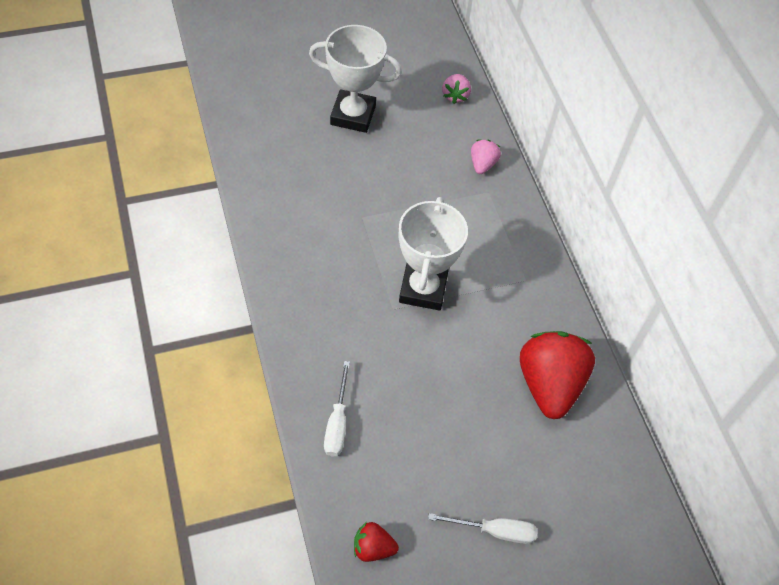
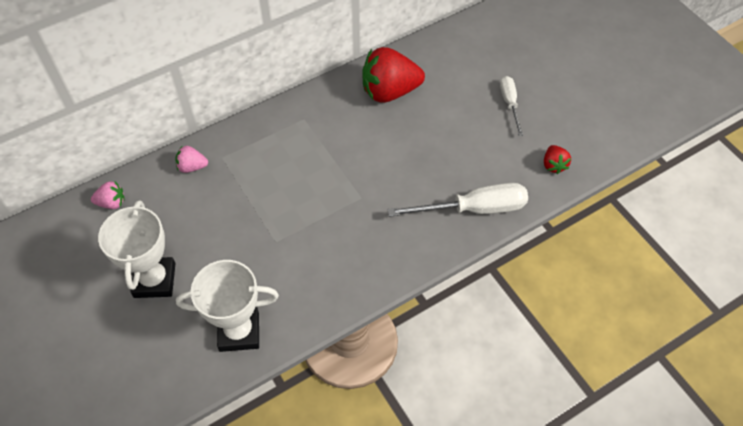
camera: 100 degrees left, 0 degrees up
(337, 423) = (474, 209): white screwdriver -> white screwdriver, size x1.74
(423, 289) = (335, 182): white trophy -> white trophy (239, 332)

